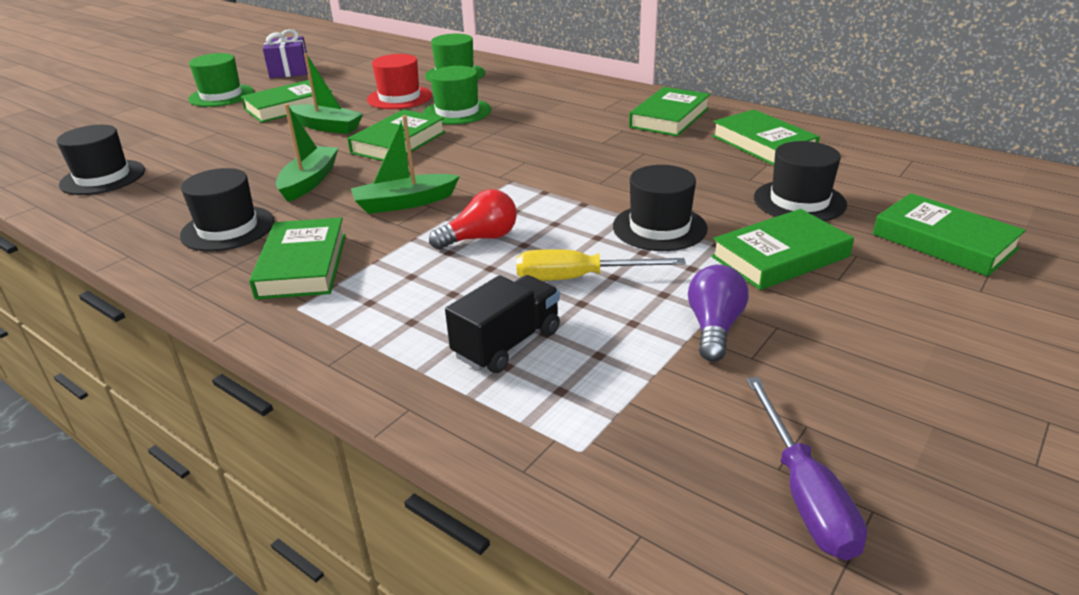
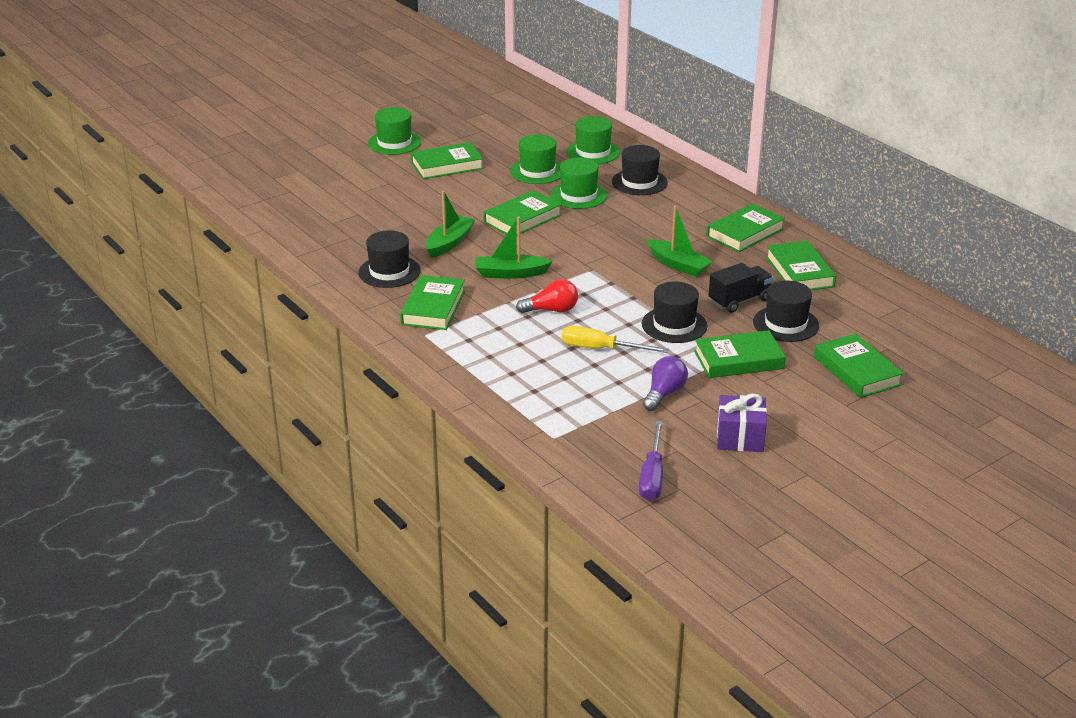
camera: 15 degrees right, 0 degrees up
(103, 177) = (306, 212): black hat -> black hat (639, 182)
(289, 71) = (454, 123): purple gift -> purple gift (740, 438)
(327, 127) = (472, 193): green boat -> green boat (678, 265)
(399, 97) = (537, 171): red hat -> green hat
(507, 343) = (540, 379): black truck -> black truck (739, 300)

